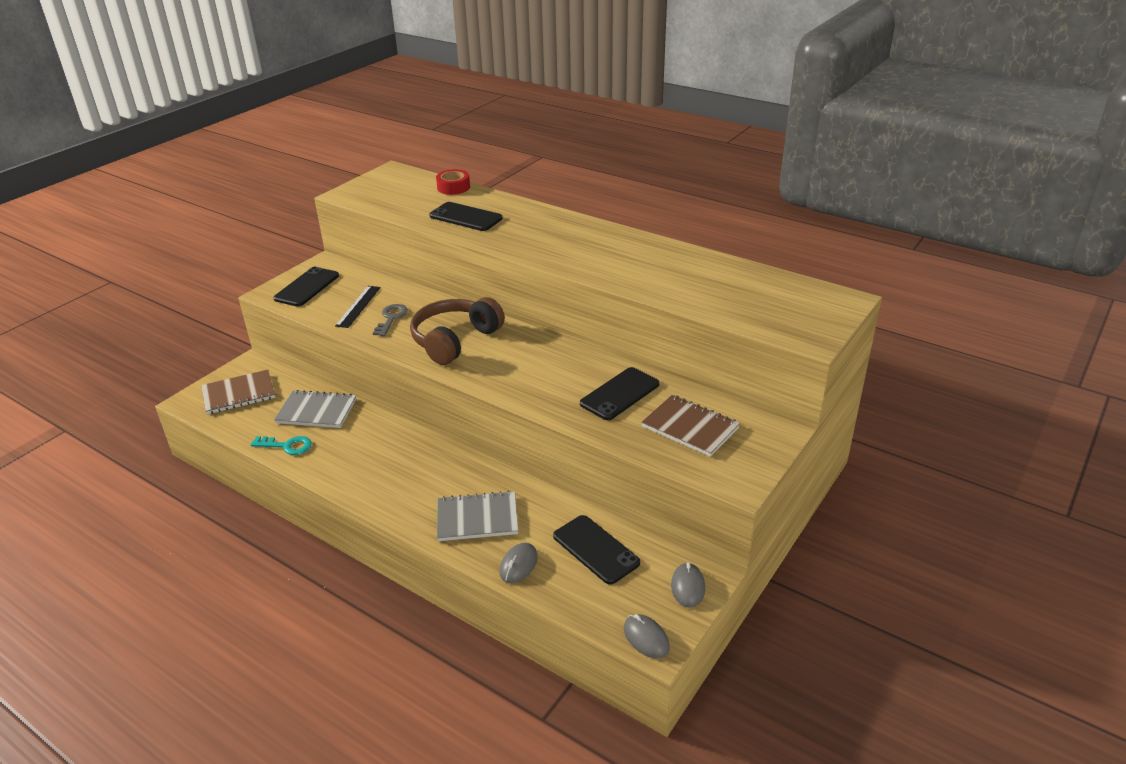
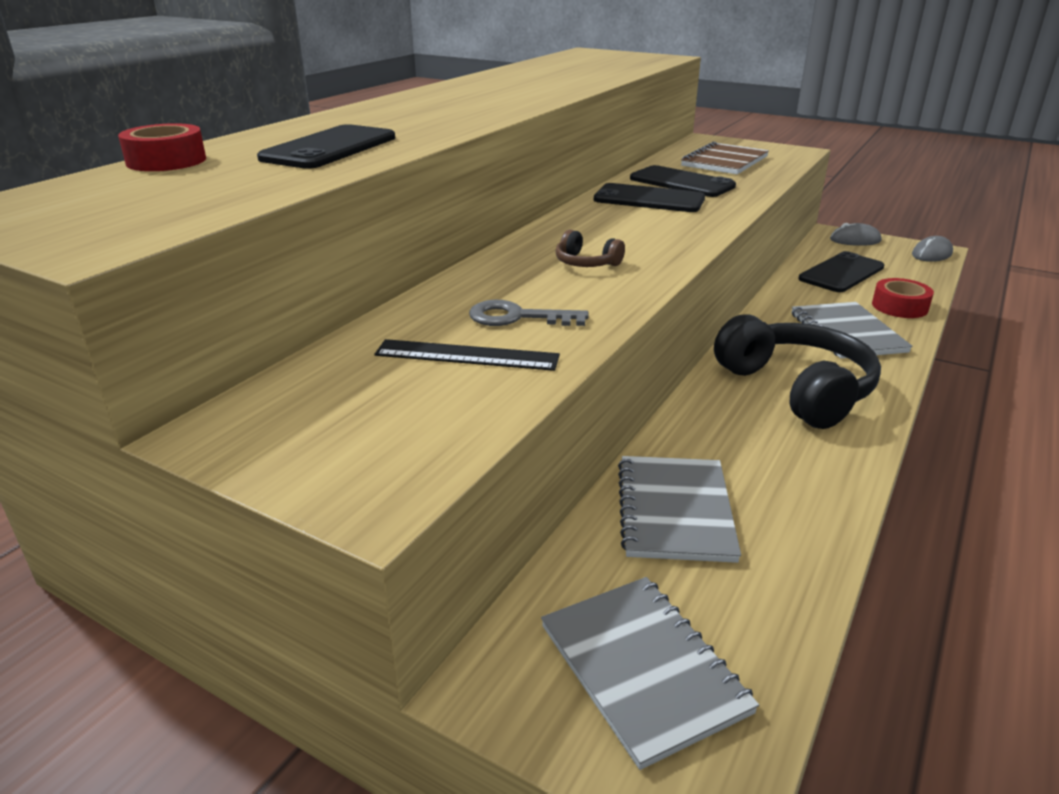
camera: 95 degrees left, 5 degrees down
(239, 394) = (642, 668): brown notebook -> grey notebook
(287, 446) = (801, 529): turquoise key -> none
(307, 287) = (355, 438): black phone -> black phone (649, 199)
(407, 473) = (796, 389): none -> black headphones
(455, 340) = (586, 263): brown headphones -> brown headphones, size x0.43
(518, 565) = (899, 306): grey mouse -> red tape

